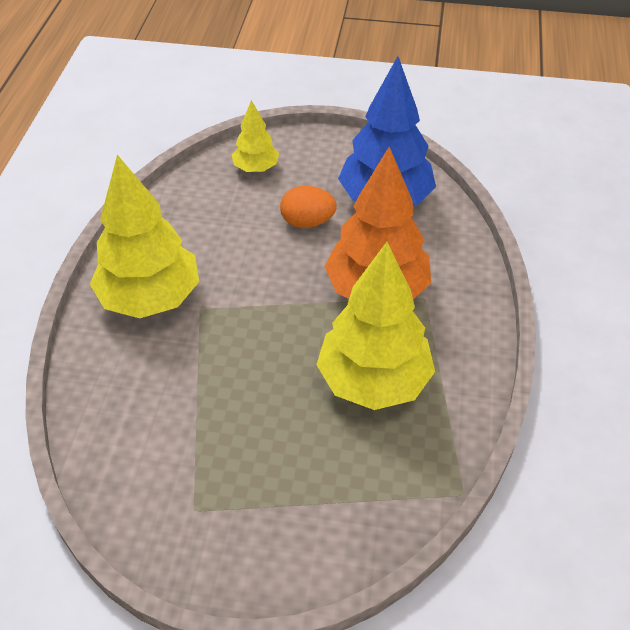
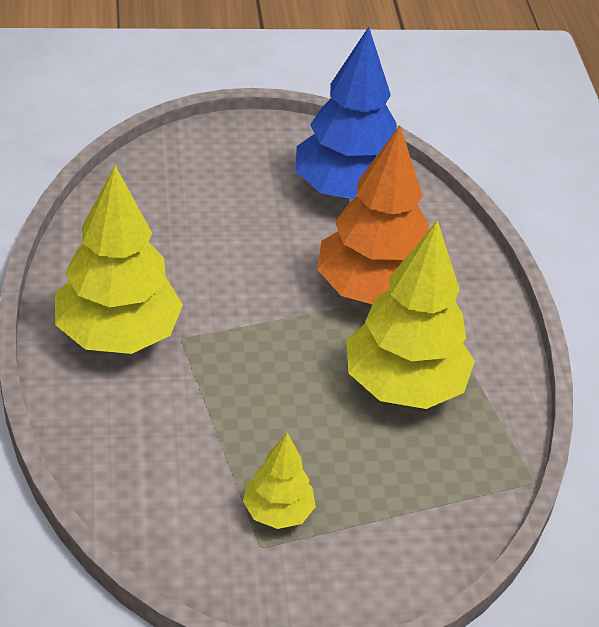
camera: 20 degrees left, 5 degrees down
(256, 168) = (182, 171): yellow tree -> yellow tree (277, 512)
(307, 222) = (267, 226): orange egg -> none

